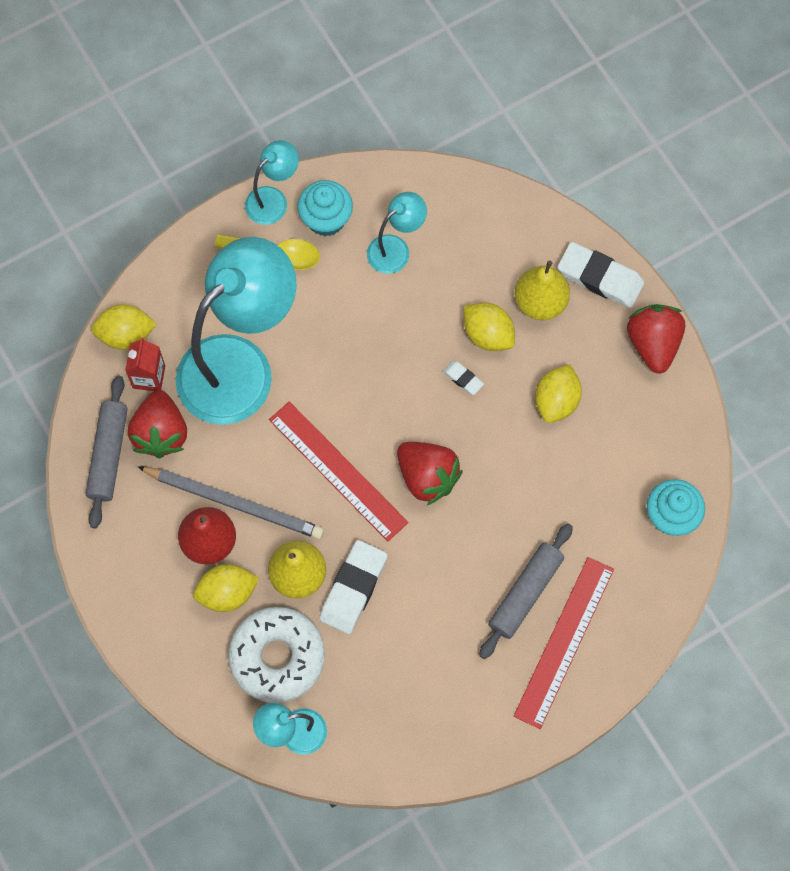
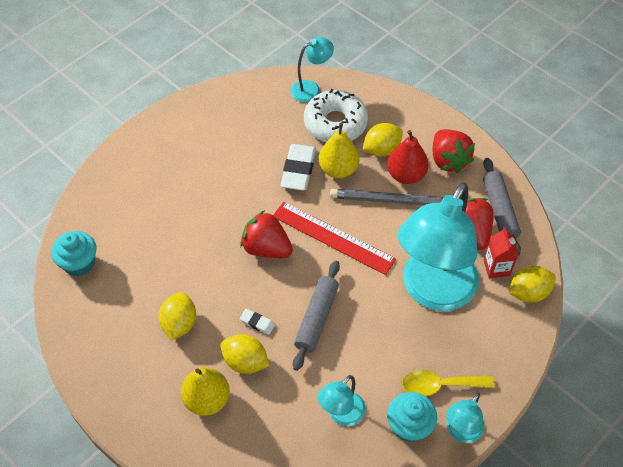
camera: 165 degrees right, 15 degrees down
(525, 593) = (179, 192): grey rolling pin -> grey rolling pin (316, 318)
(563, 641) = (147, 171): red ruler -> none
(600, 277) = (159, 434): white eraser -> none
(653, 344) = (106, 388): red strawberry -> red strawberry (448, 160)

